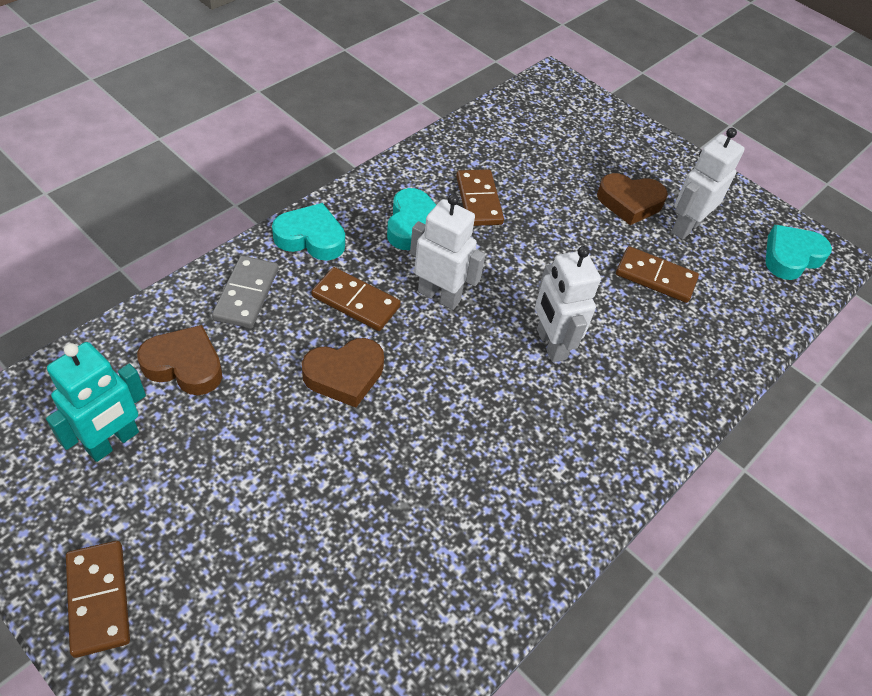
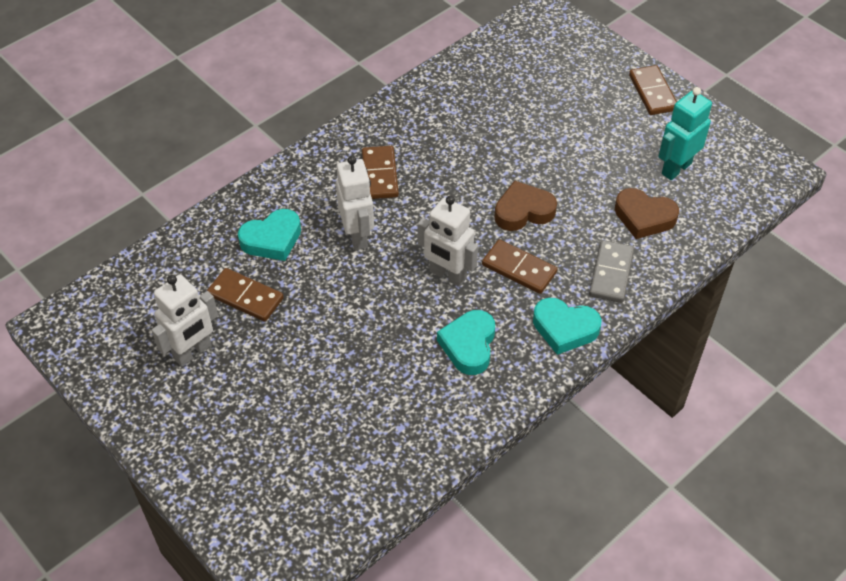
camera: 170 degrees left, 0 degrees up
(478, 200) = (402, 377): brown domino -> brown domino (380, 175)
(629, 202) = (242, 380): brown heart -> none
(791, 257) = (99, 321): turquoise heart -> turquoise heart (272, 239)

